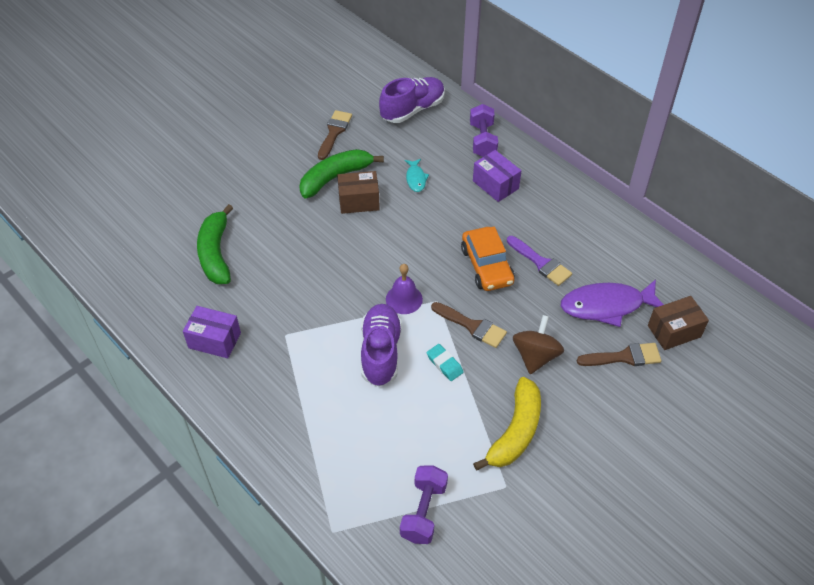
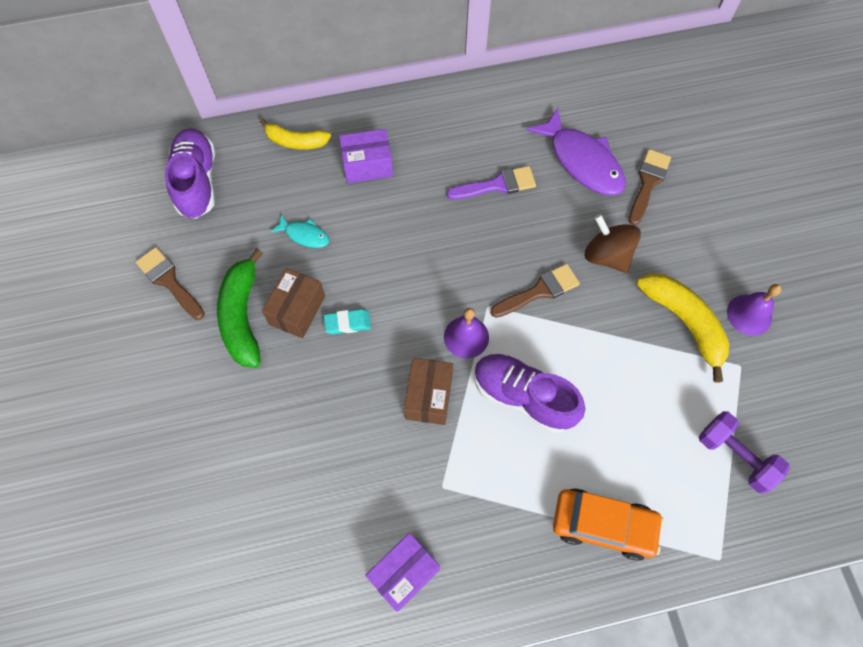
camera: 60 degrees left, 15 degrees up
(216, 254) = (270, 512): green banana -> none
(444, 364) = (572, 343): turquoise eraser -> turquoise eraser (347, 323)
(482, 140) = (296, 141): purple dumbbell -> yellow banana
(487, 266) = (471, 235): orange car -> orange car (603, 525)
(557, 476) = (749, 314): none -> purple bell
(607, 306) = (582, 161): purple fish -> purple fish turned 60 degrees counterclockwise
(674, 331) = (641, 127): brown box -> brown box (428, 396)

